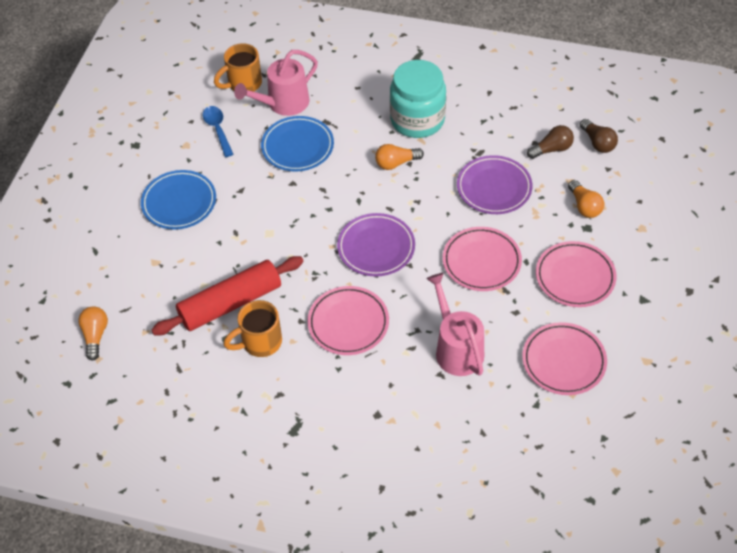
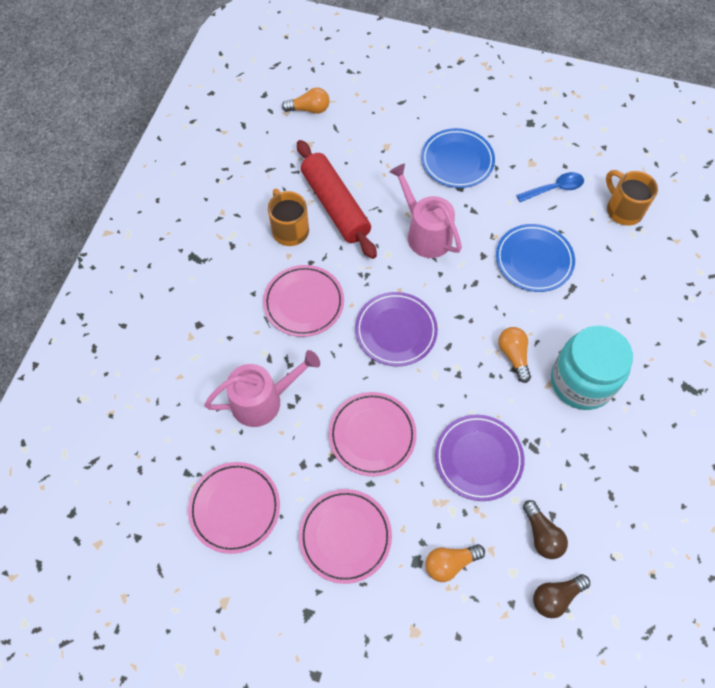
camera: 90 degrees right, 10 degrees up
(283, 103) = (596, 247): pink watering can -> pink watering can (425, 233)

